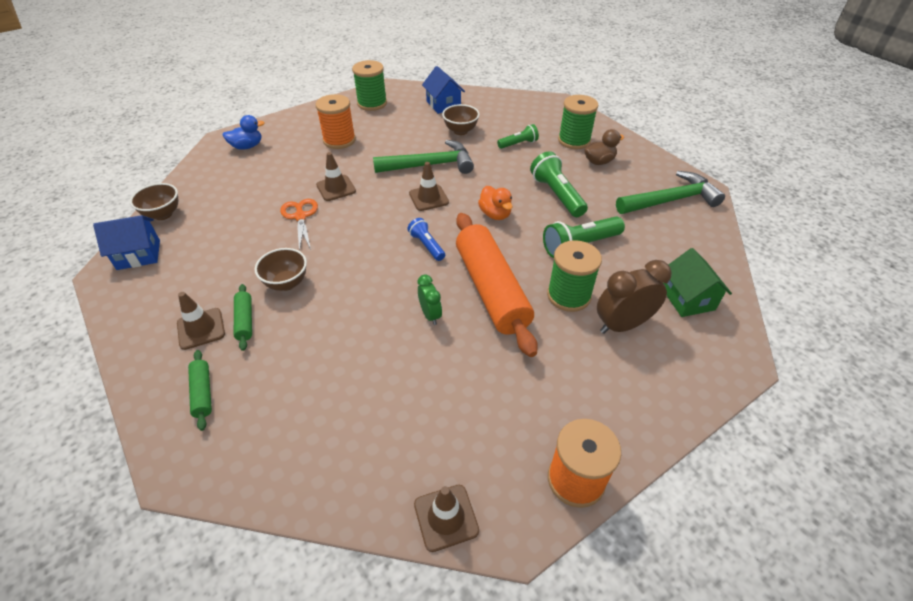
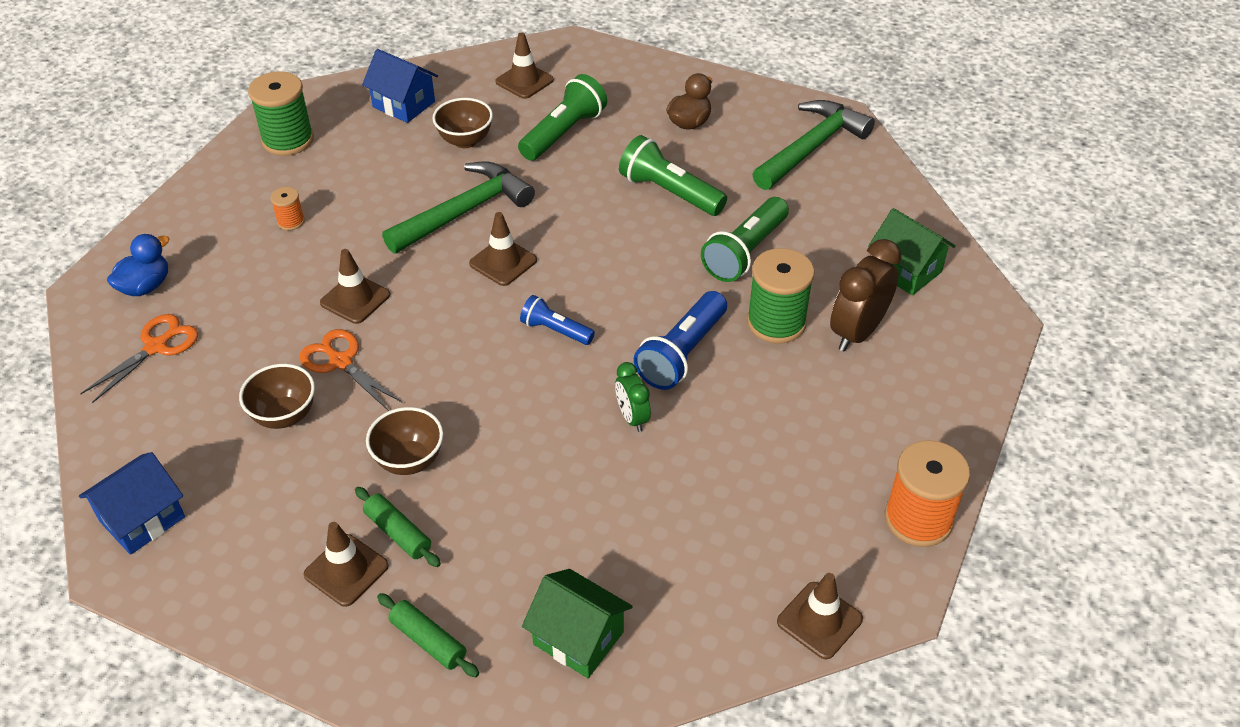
camera: 30 degrees left, 0 degrees up
(163, 214) = (116, 446): brown bowl -> brown bowl (284, 416)
(225, 175) = (156, 347): none -> orange scissors
(283, 439) = (578, 638): none -> green house
(339, 140) = (291, 221): orange spool -> orange spool, size x0.50
(430, 315) = (632, 418): green clock -> green clock turned 150 degrees counterclockwise
(491, 289) = (682, 354): orange rolling pin -> blue flashlight
(495, 214) = (611, 251): orange duck -> none
(517, 112) = (524, 81): none -> brown traffic cone
(518, 144) = (564, 133): green flashlight -> green flashlight, size x1.66
(574, 141) = (635, 101): green spool -> none

